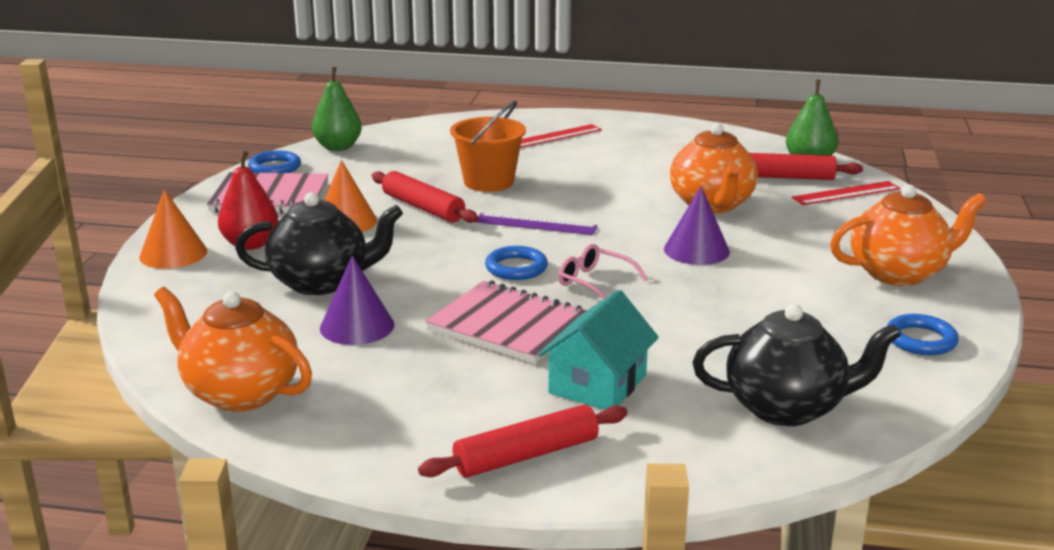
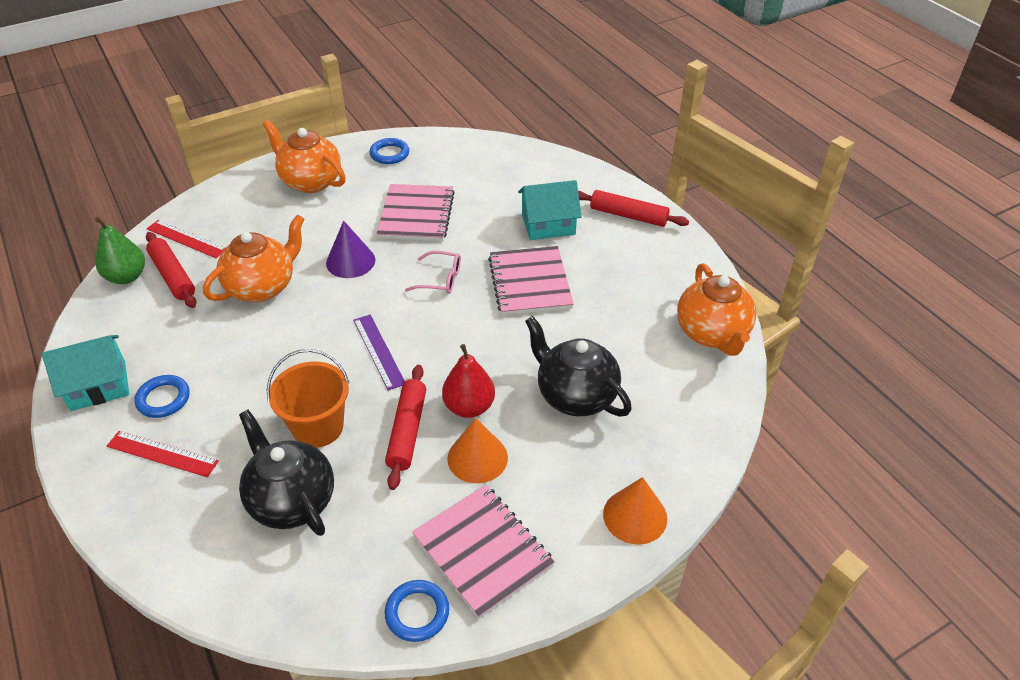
camera: 130 degrees left, 20 degrees up
(250, 244) = (571, 482): red pear -> red pear (469, 407)
(338, 147) = (320, 606): green pear -> none
(357, 326) = (602, 339): purple cone -> none
(516, 268) = (456, 321): blue ring -> blue ring (163, 399)
(594, 282) = (440, 279): pink glasses -> pink glasses turned 75 degrees counterclockwise
(665, 132) = (98, 386): none -> turquoise house
(740, 309) = (416, 215): none -> pink notebook
(787, 408) = (501, 167): black teapot -> black teapot (292, 500)

